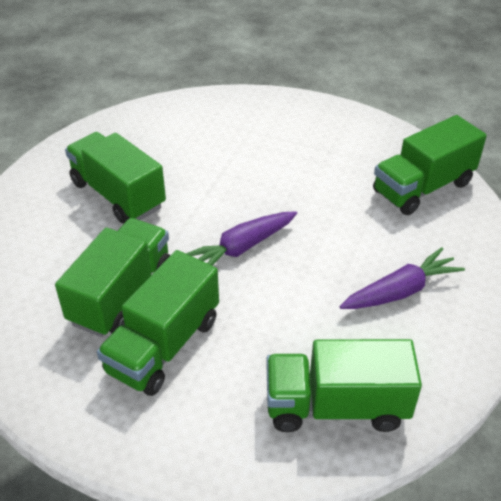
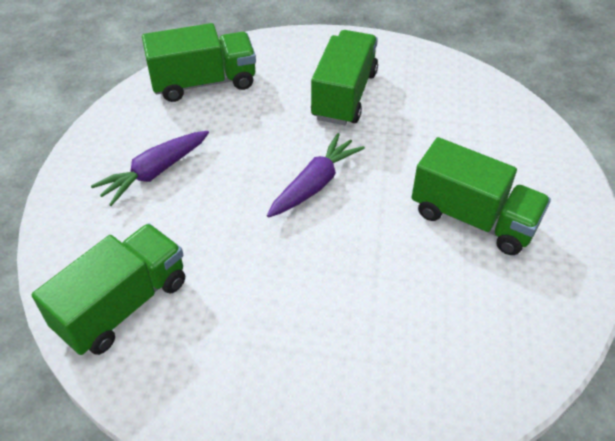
camera: 165 degrees right, 5 degrees up
(121, 294) = (400, 123): green truck -> none

